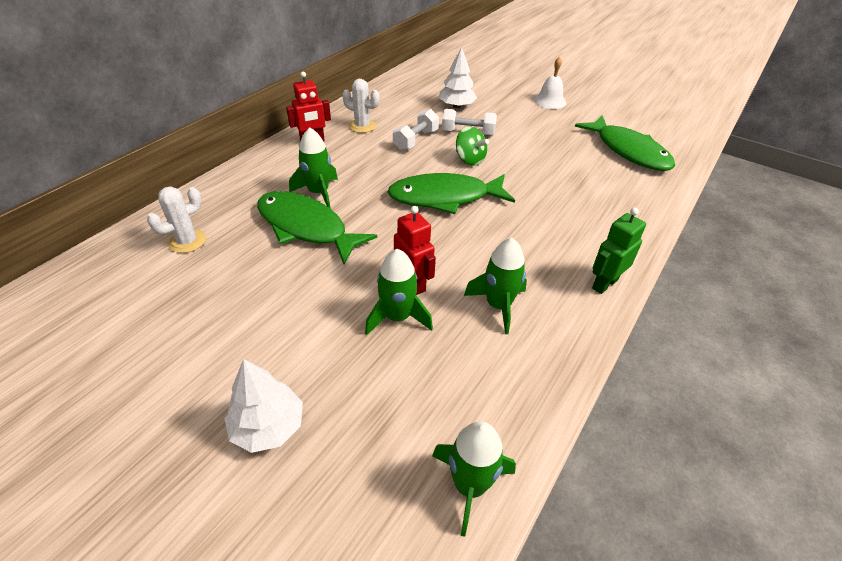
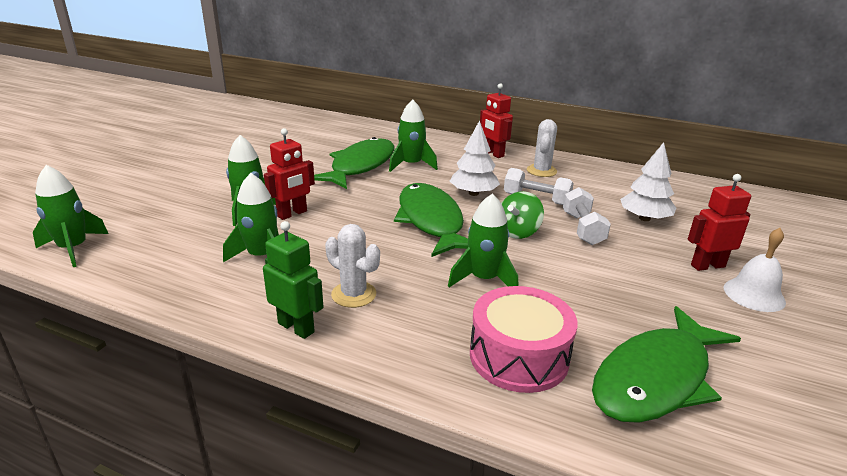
camera: 80 degrees right, 15 degrees down
(187, 241) = (333, 133): white cactus -> white cactus (354, 294)
(268, 426) = (156, 179): white tree -> white tree (473, 193)
(519, 104) = (707, 266): none -> red robot
(535, 187) = (484, 279): none -> green rocket
(619, 190) = (518, 356): none -> pink drum

